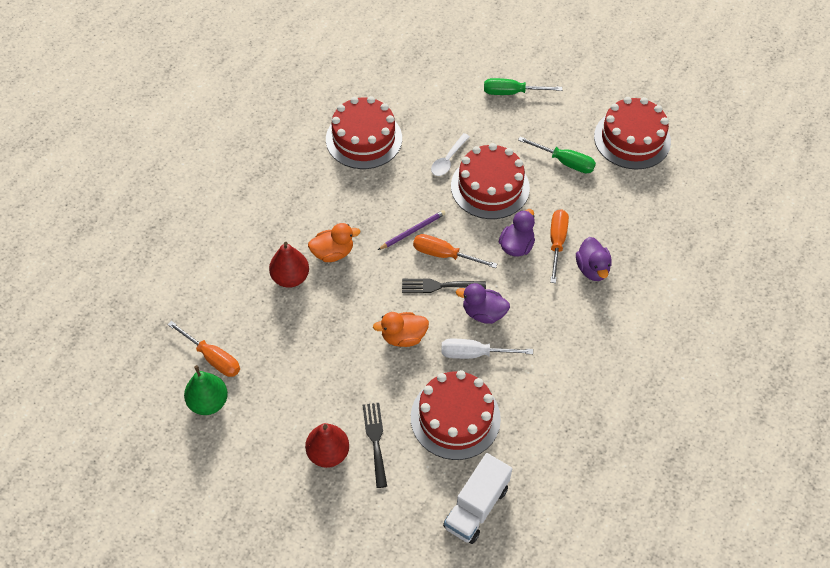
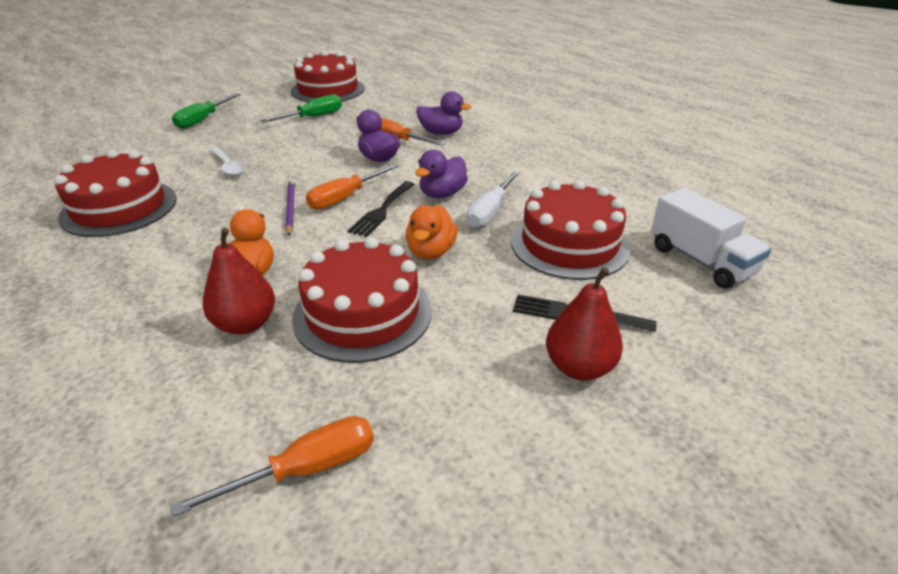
camera: 65 degrees left, 20 degrees down
(208, 402) = (398, 506): green pear -> none
(490, 187) = (293, 154): red cake -> red cake (362, 313)

